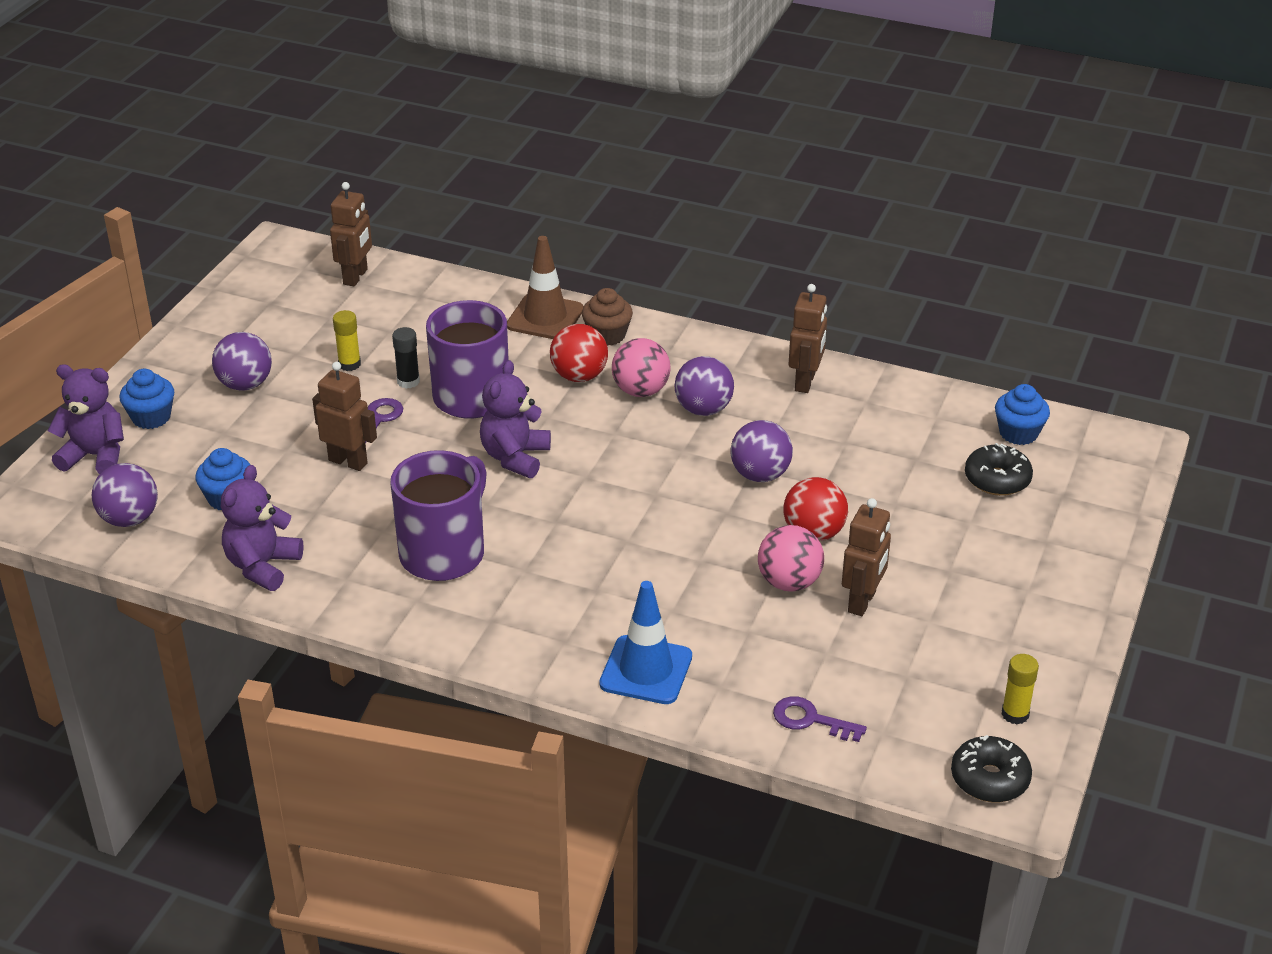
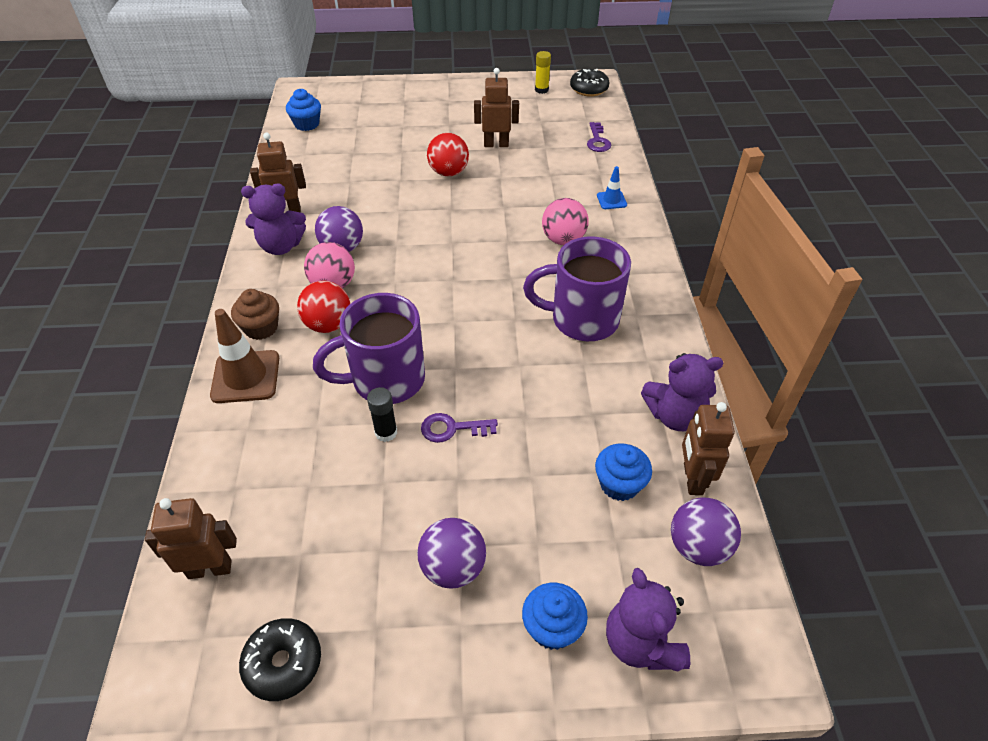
camera: 115 degrees left, 10 degrees up
(348, 461) = (519, 422): brown robot -> brown robot (692, 479)
(349, 364) = (378, 492): yellow glue stick -> none
(515, 457) = (453, 323): purple teddy bear -> purple teddy bear (281, 246)
(646, 670) = (611, 200): blue traffic cone -> blue traffic cone, size x0.53
(760, 475) = (404, 205): purple ball -> none
(789, 582) = (499, 171): pink ball -> pink ball (563, 240)
(997, 479) = (357, 123): black donut -> black donut (283, 663)

